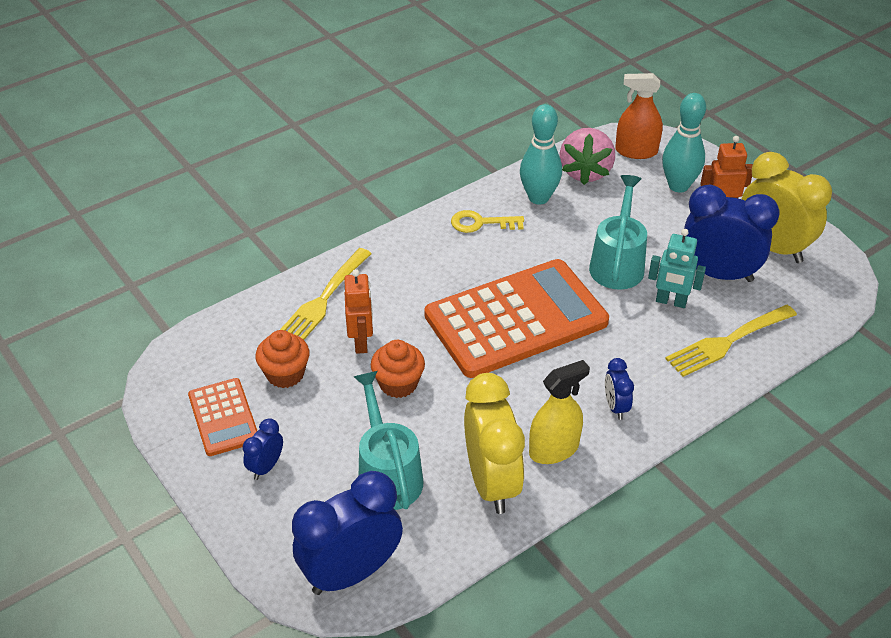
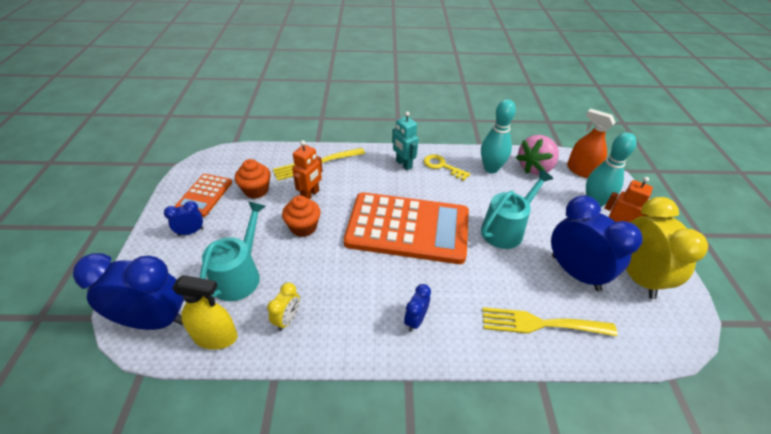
camera: 35 degrees right, 0 degrees up
(491, 483) = (287, 319): yellow clock -> yellow clock, size x0.47
(554, 449) = (347, 323): yellow spray bottle -> yellow spray bottle (215, 337)
(671, 302) = (522, 272): turquoise robot -> turquoise robot (403, 164)

